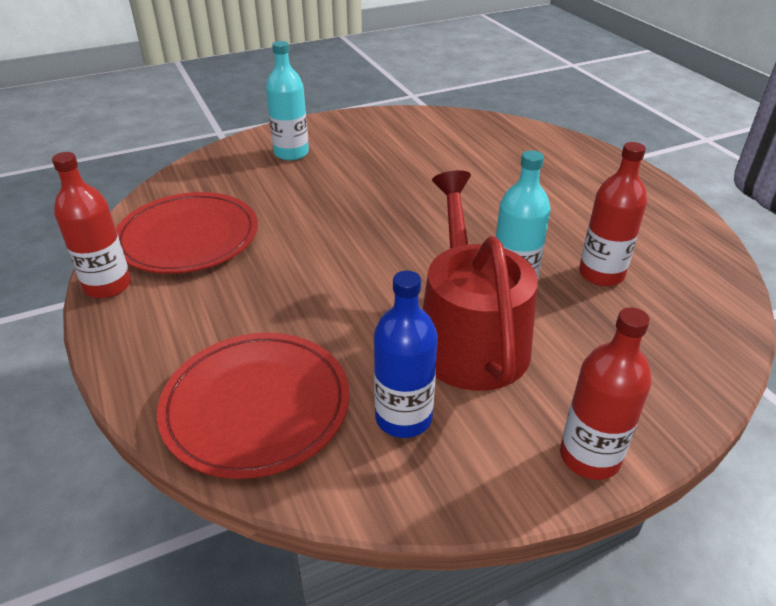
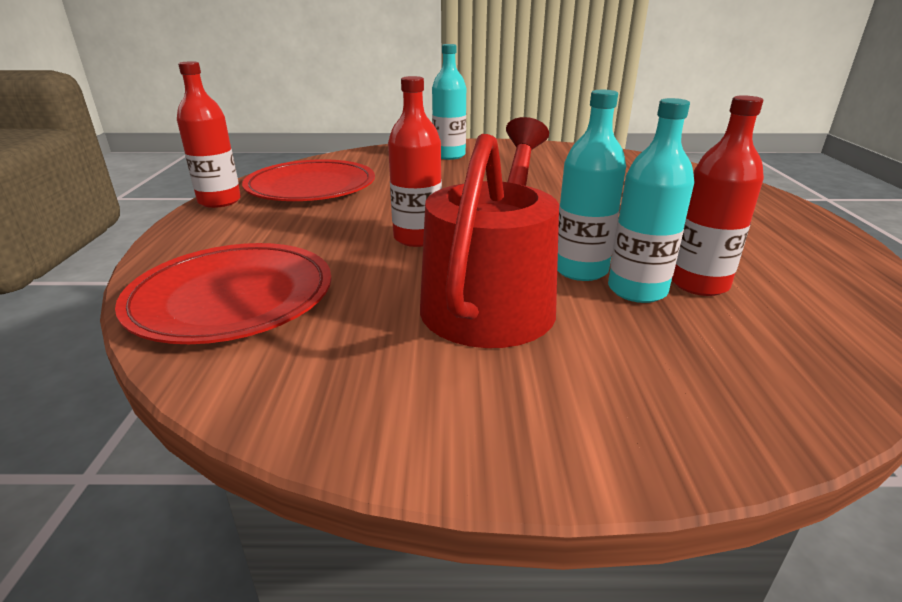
camera: 25 degrees right, 10 degrees down
(403, 418) = (354, 343): blue bottle -> none
(564, 294) = (637, 290): none -> turquoise bottle
(589, 457) = (540, 447): red bottle -> red bottle (417, 238)

